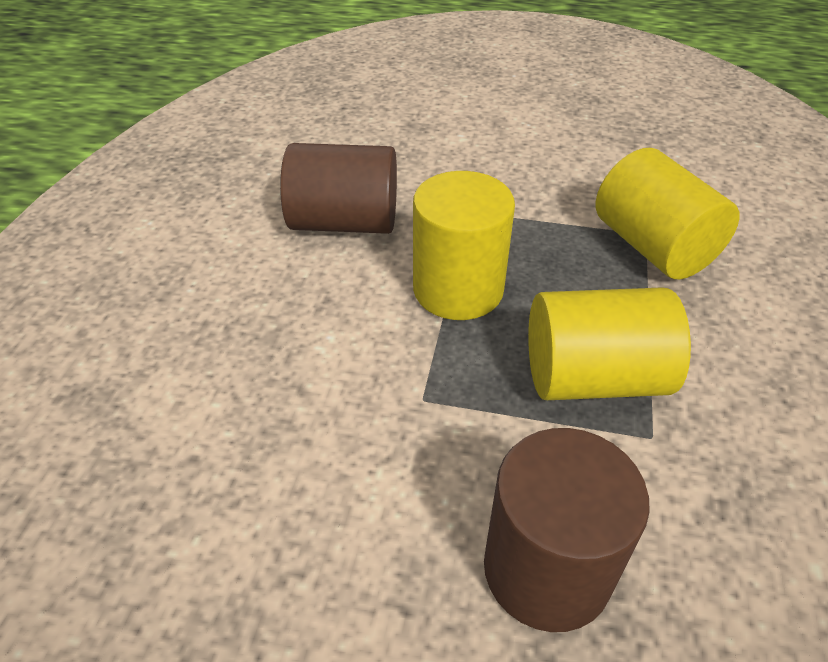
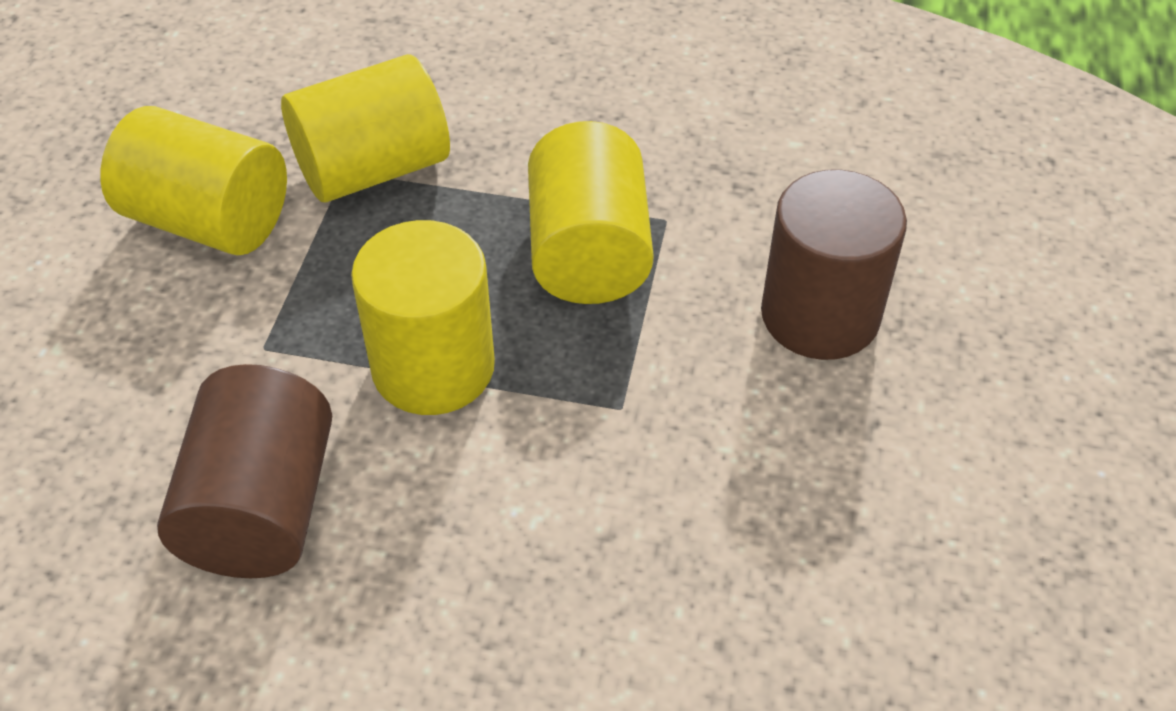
camera: 90 degrees left, 5 degrees up
(577, 178) = (208, 220): none -> yellow cylinder

